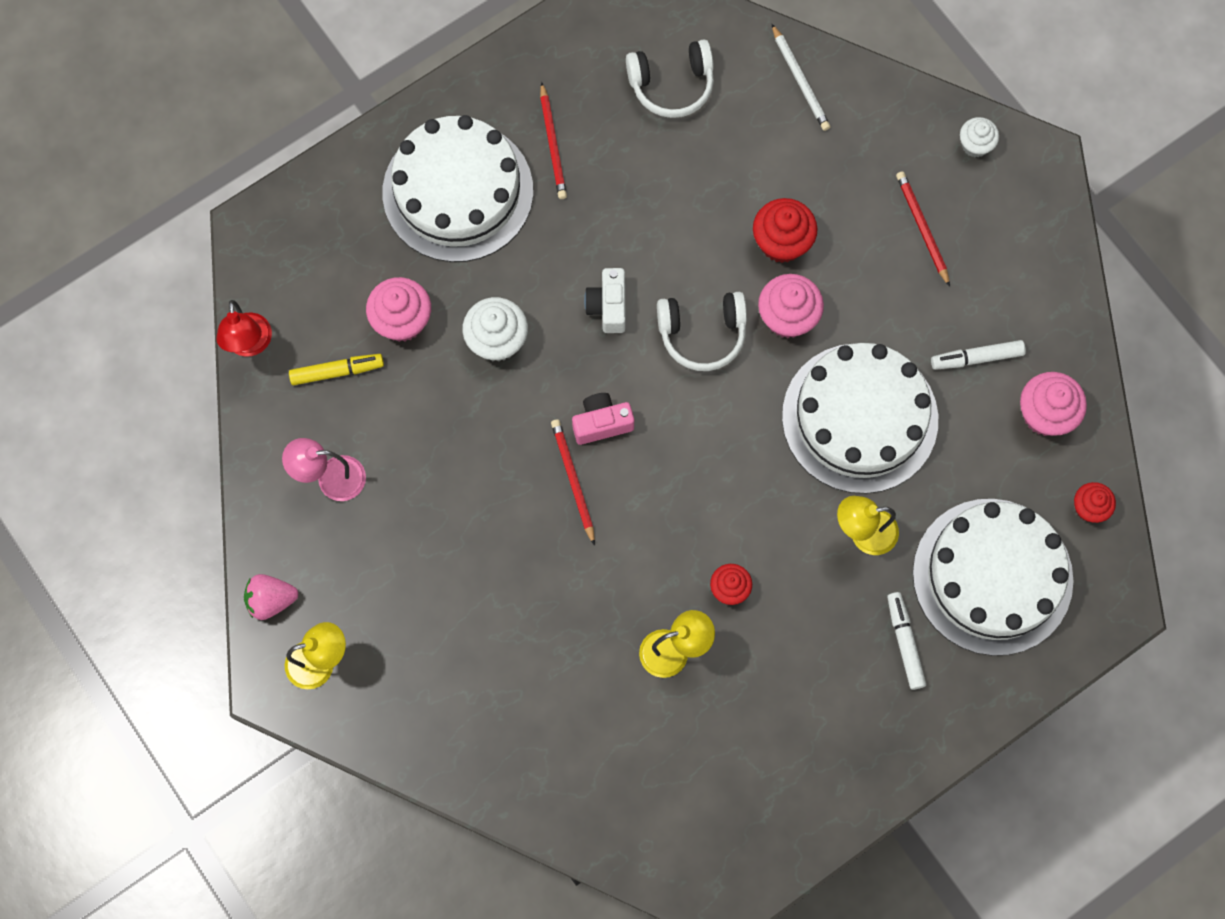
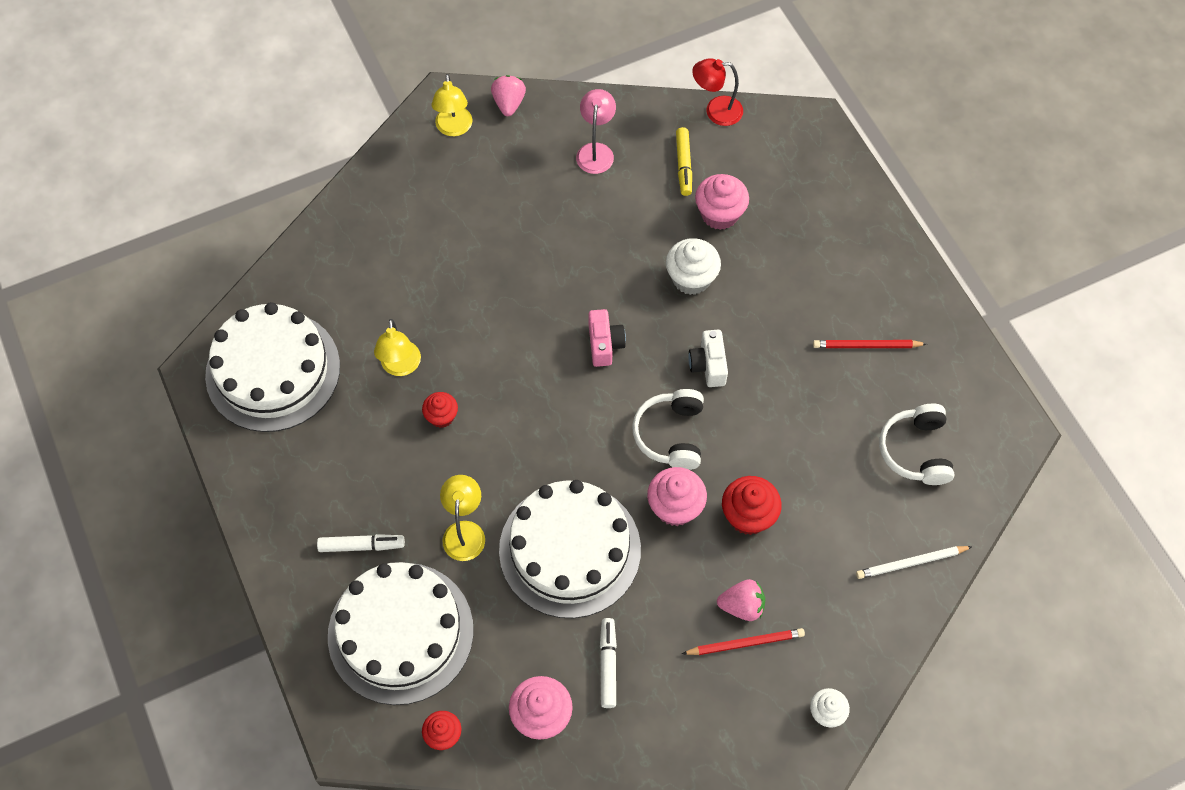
camera: 100 degrees right, 10 degrees down
(458, 191) = (830, 268): white cake -> white cake (273, 371)
(573, 480) = (559, 315): red pencil -> none
(608, 306) = (708, 365): white camera -> white camera turned 105 degrees counterclockwise
(883, 236) = (742, 606): none -> pink strawberry

